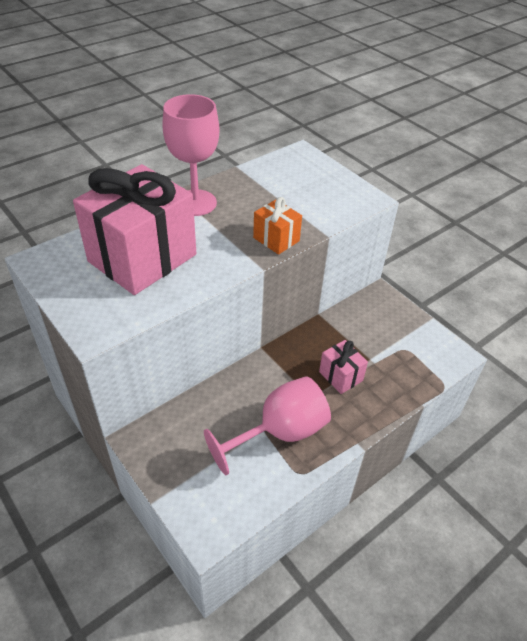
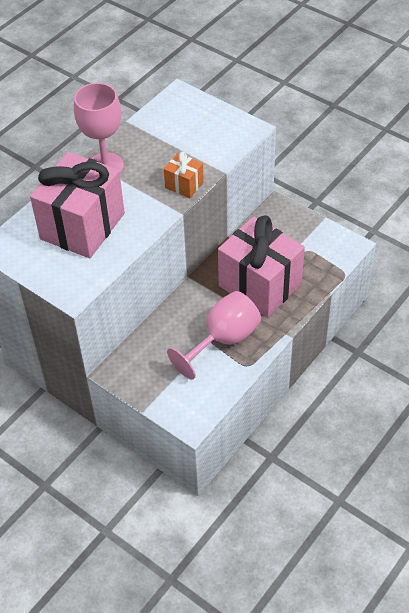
camera: 10 degrees left, 5 degrees up
(340, 376) = (260, 285): pink gift -> pink gift, size x2.21

